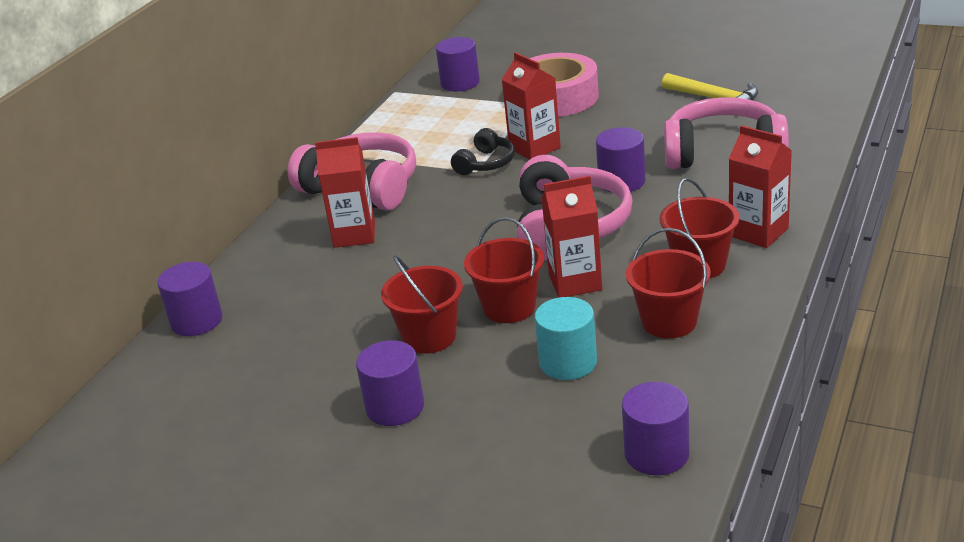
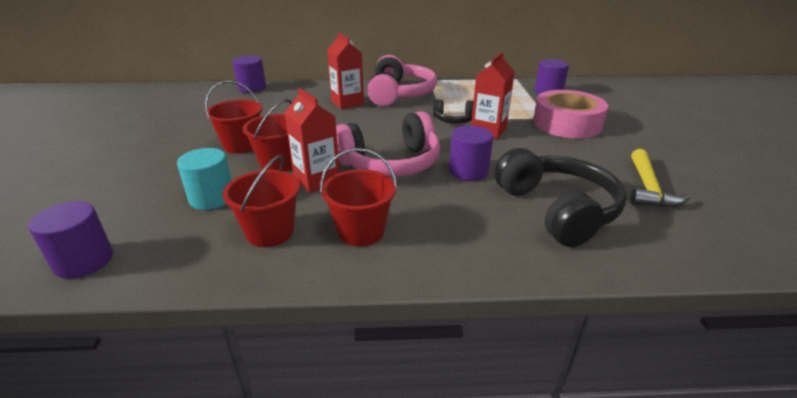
camera: 60 degrees right, 0 degrees up
(395, 407) = (167, 151): purple cylinder -> none
(723, 153) = (556, 210): pink headphones -> black headphones
(758, 232) = (431, 255): red carton -> none

